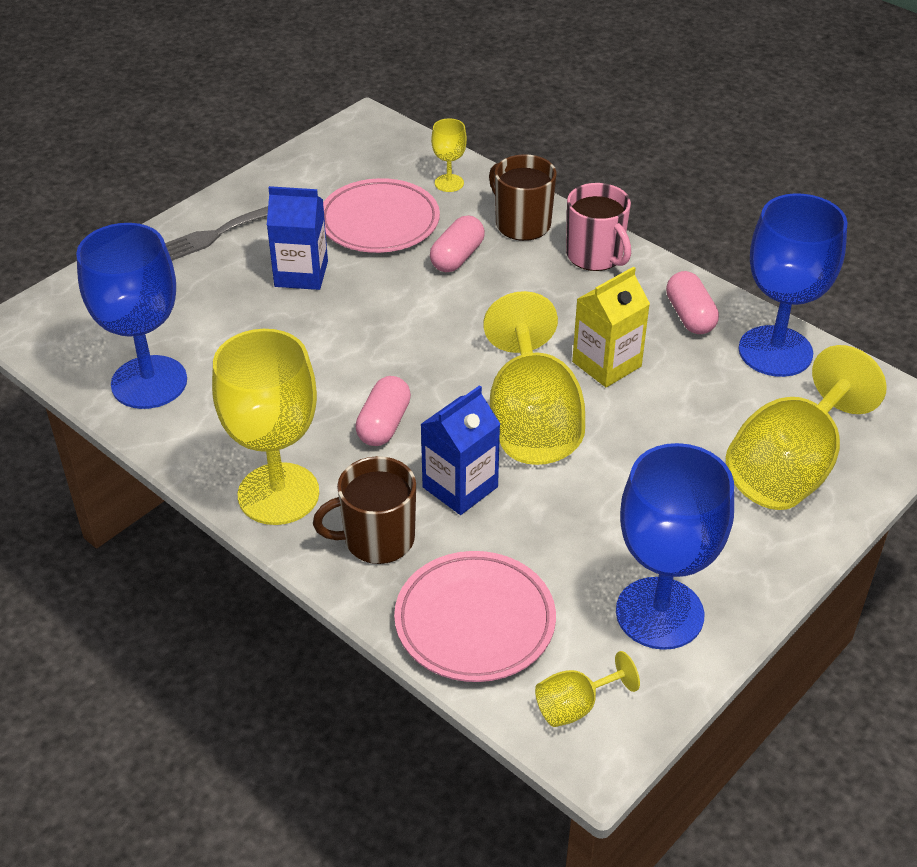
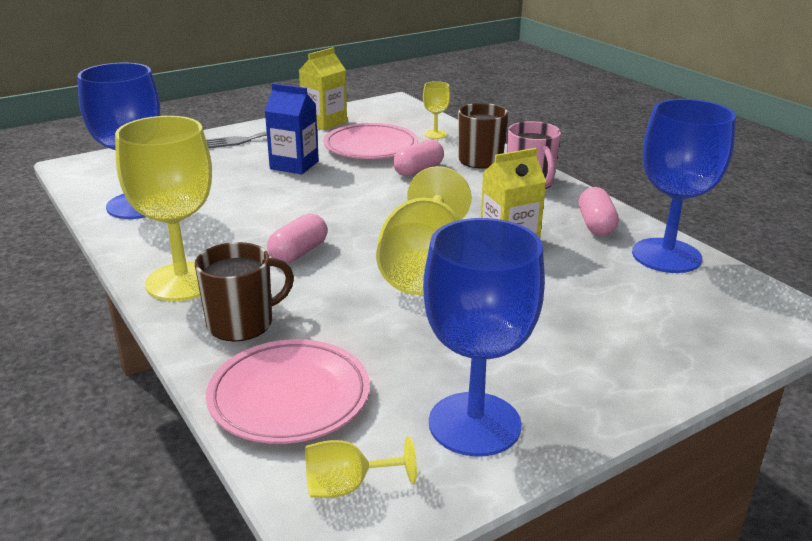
camera: 15 degrees right, 15 degrees down
(297, 181) = (324, 122): none -> yellow carton
(377, 539) = (242, 323): brown mug -> brown mug turned 150 degrees clockwise
(460, 487) = (336, 301): blue carton -> none
(789, 468) = (653, 335): yellow goblet -> none

